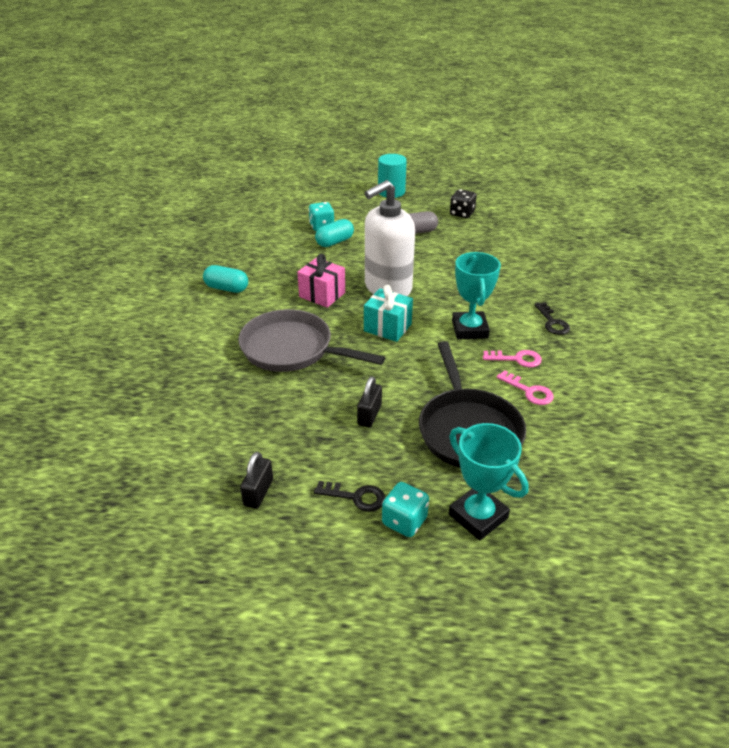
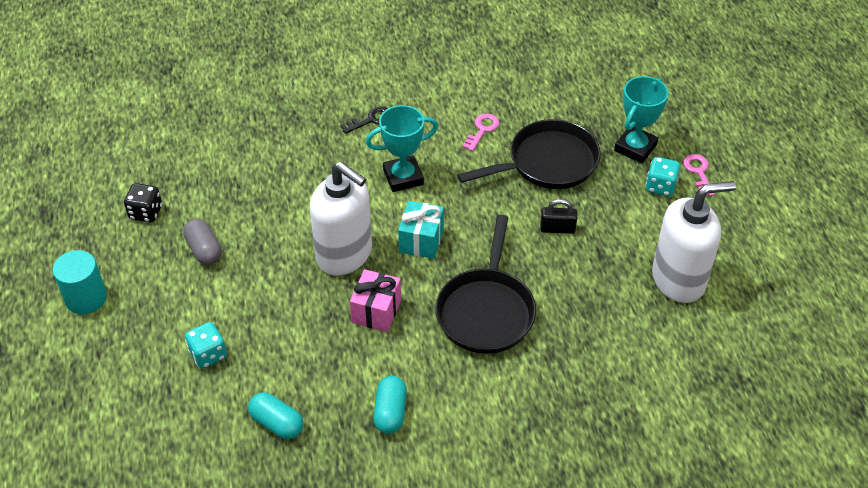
camera: 105 degrees left, 10 degrees up
(258, 492) = (679, 280): black padlock -> white soap dispenser
(292, 349) = (486, 310): grey pan -> black pan
(334, 242) = (248, 329): turquoise capsule -> turquoise capsule (277, 423)
(355, 497) = (652, 218): black key -> none
(516, 359) = (439, 140): pink key -> pink key (698, 172)

